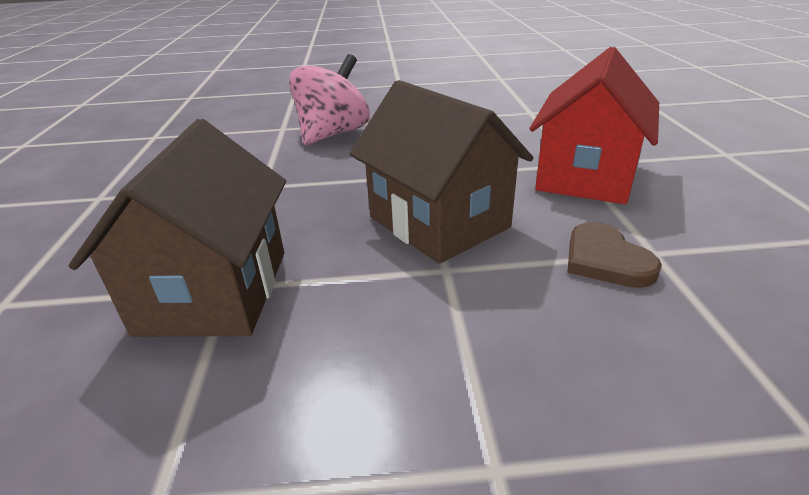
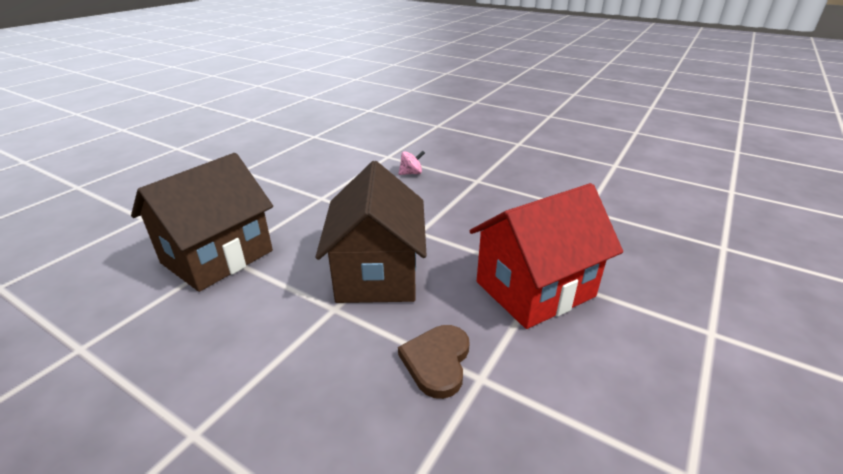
camera: 35 degrees right, 0 degrees up
(333, 134) = (411, 173): pink spinning top -> pink spinning top, size x0.41

